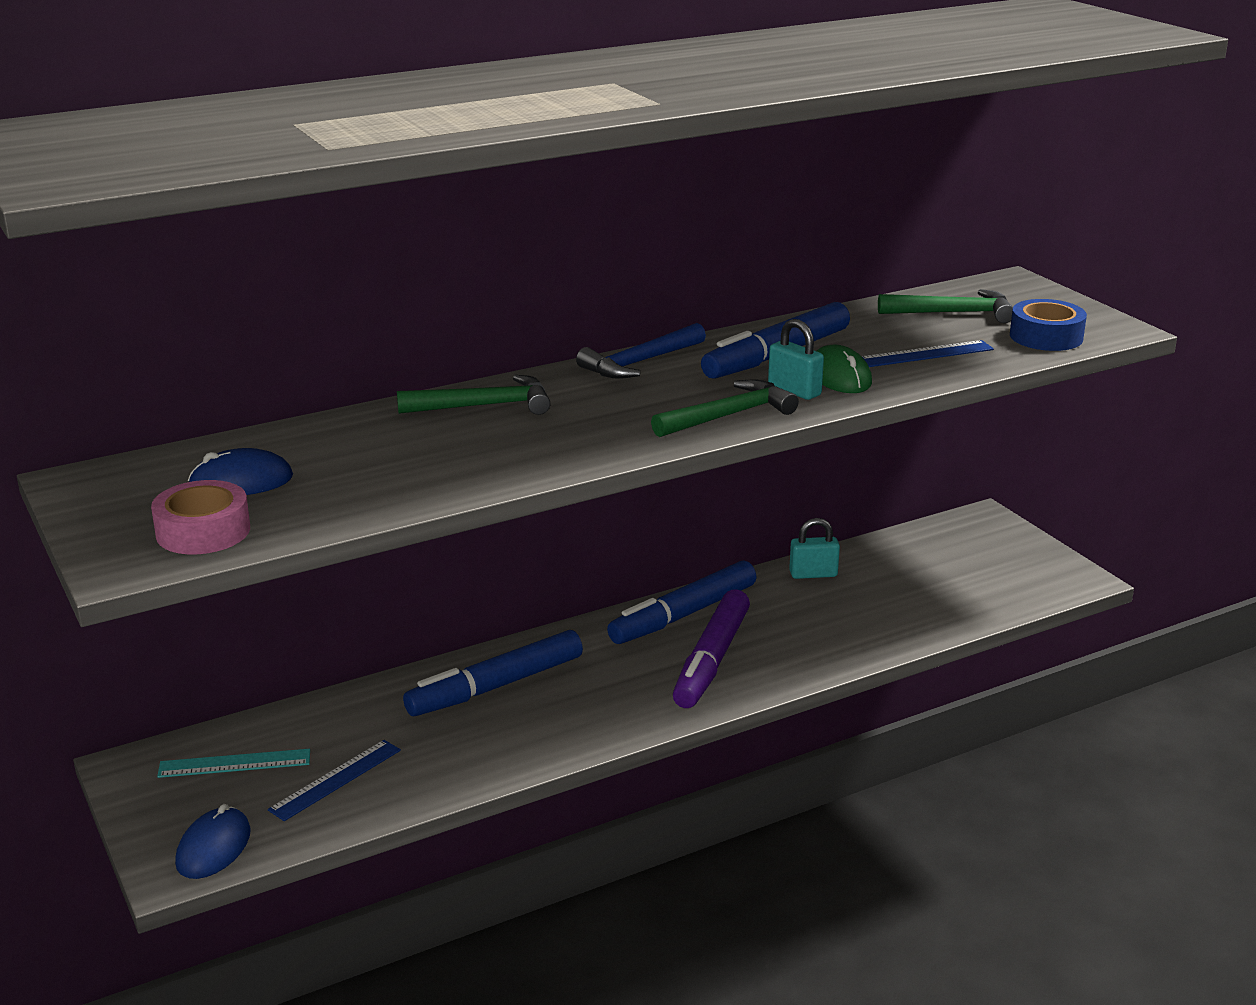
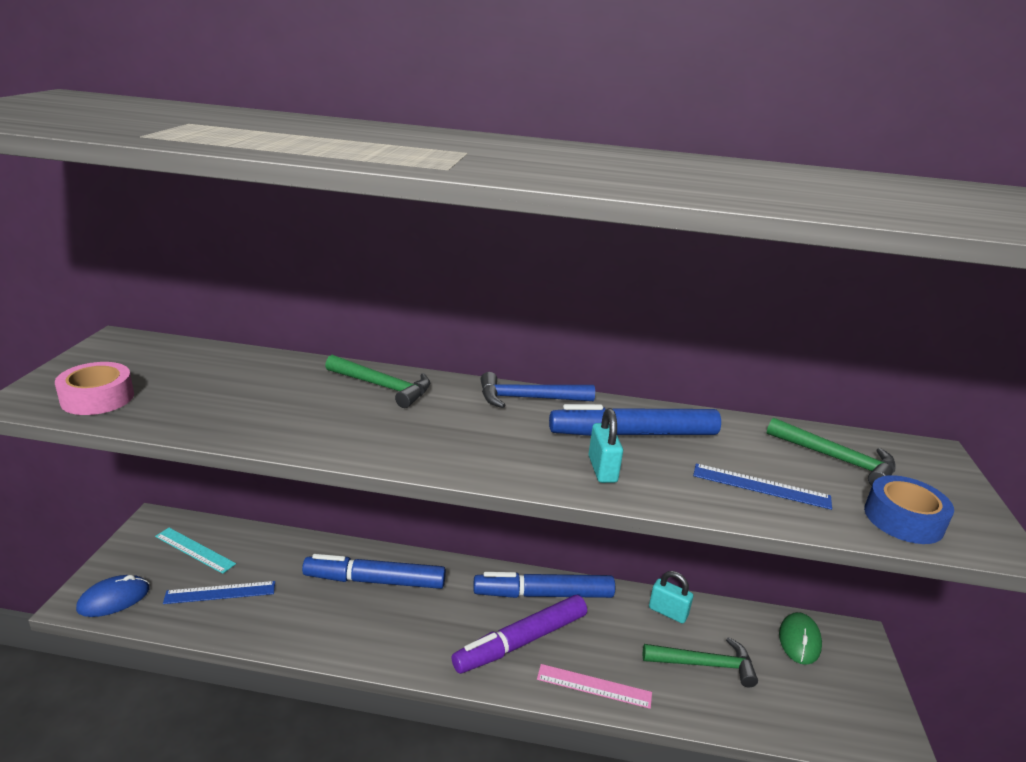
camera: 35 degrees right, 0 degrees up
(241, 481) = (176, 376): blue mouse -> none
(728, 416) = (520, 467): green hammer -> green hammer (704, 664)
(816, 658) = (594, 686): none -> pink ruler
(839, 376) = (657, 473): green mouse -> green mouse (799, 640)

